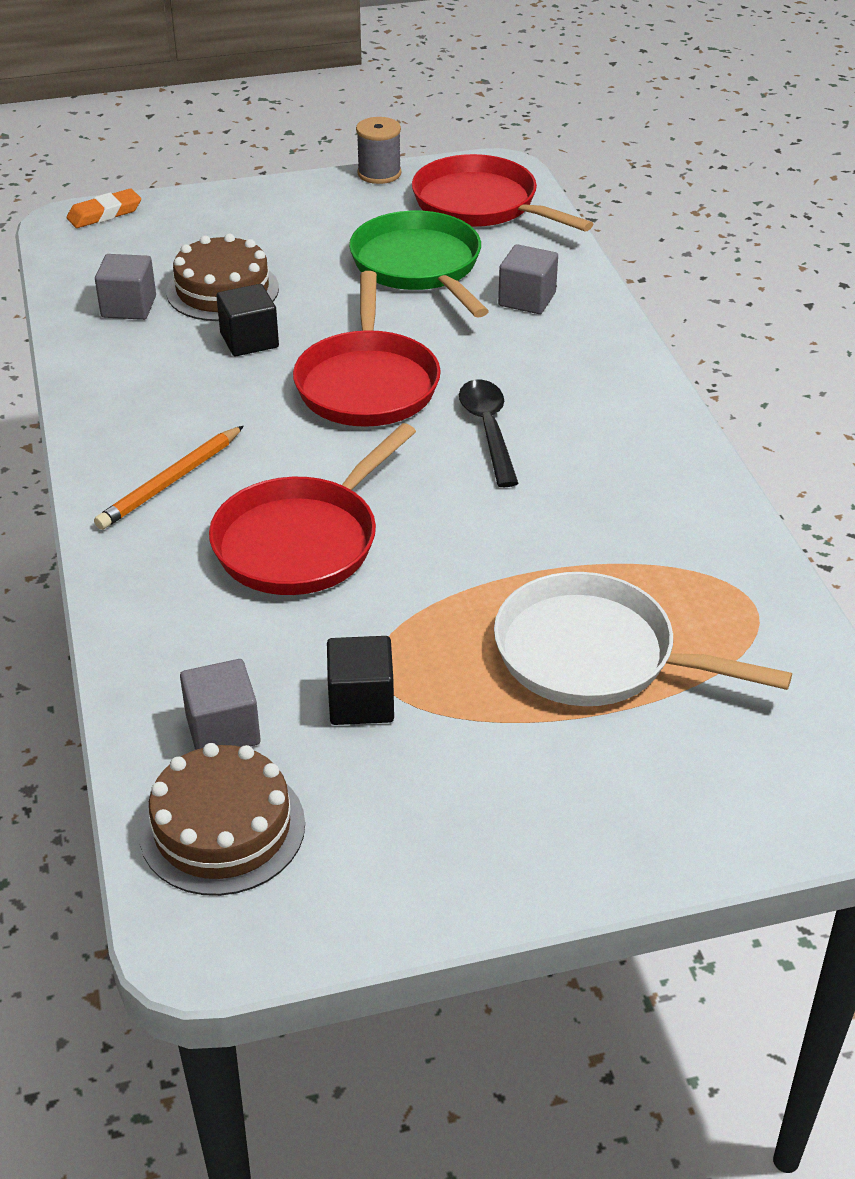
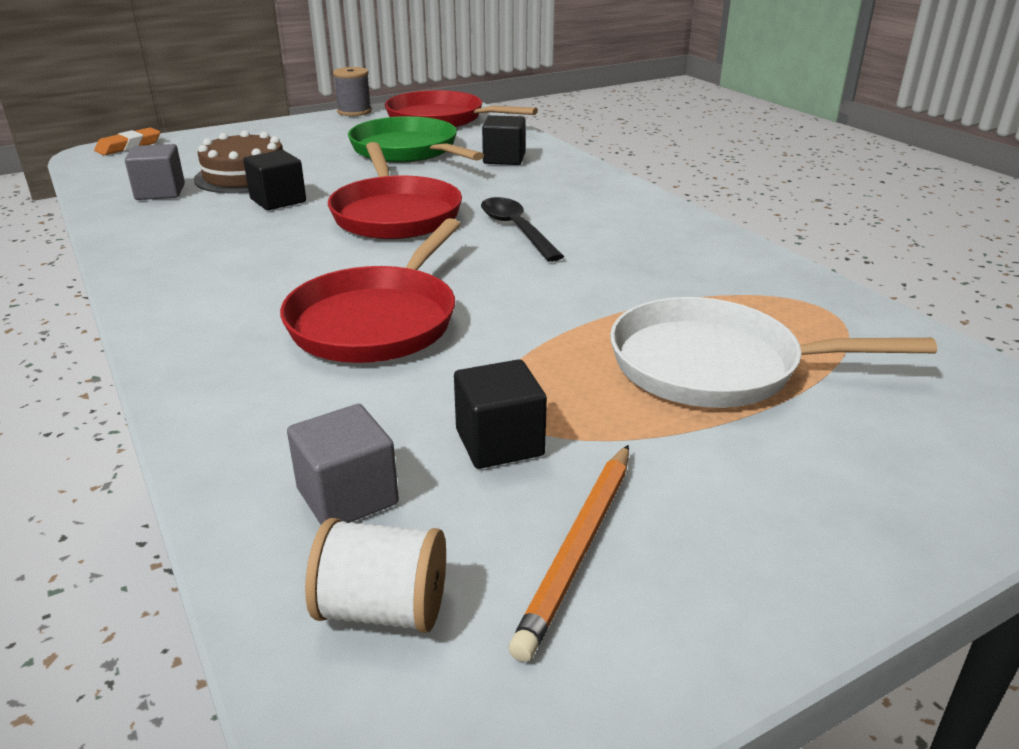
camera: 15 degrees left, 10 degrees down
(170, 482) = (226, 295): orange pencil -> orange pencil (578, 549)
(222, 828) = (382, 609): brown cake -> white spool
(527, 299) = (504, 159): grey cube -> black cube

